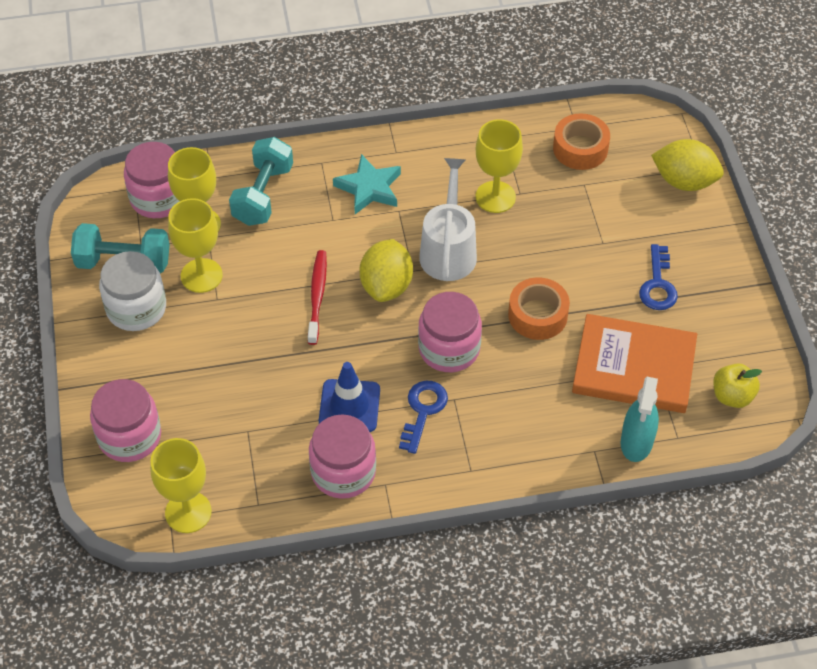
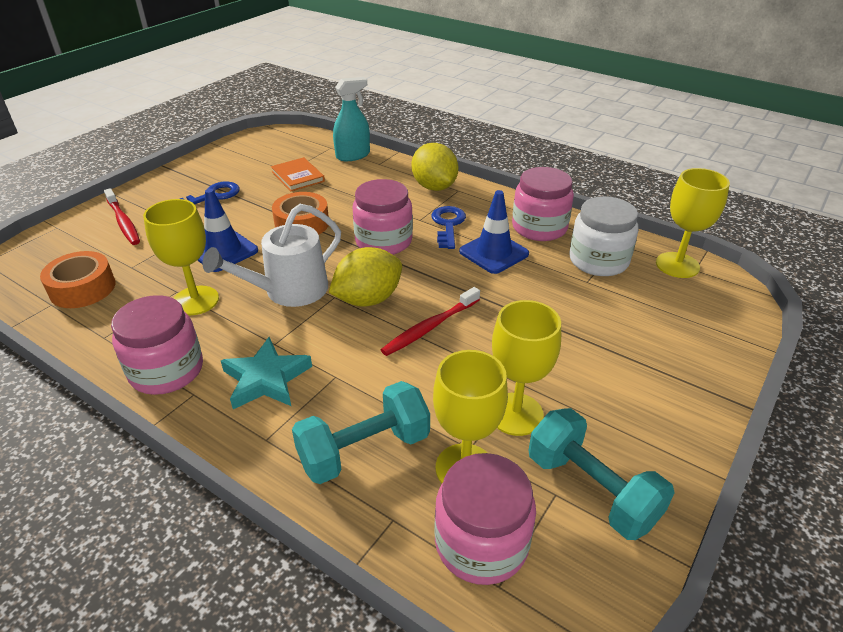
camera: 135 degrees left, 15 degrees down
(129, 436) = (696, 331): pink jar -> pink jar (166, 370)
(136, 308) = (613, 429): white jar -> white jar (598, 260)
(423, 411) = (448, 225): blue key -> blue key turned 120 degrees clockwise
(548, 244) = (223, 251): none -> blue traffic cone
(634, 367) = (298, 176): orange book -> orange book, size x0.53
(668, 208) = (123, 222): none -> red toothbrush
(684, 181) = (82, 227): yellow lemon -> yellow lemon (434, 187)
(732, 396) = (276, 144): yellow apple -> none

